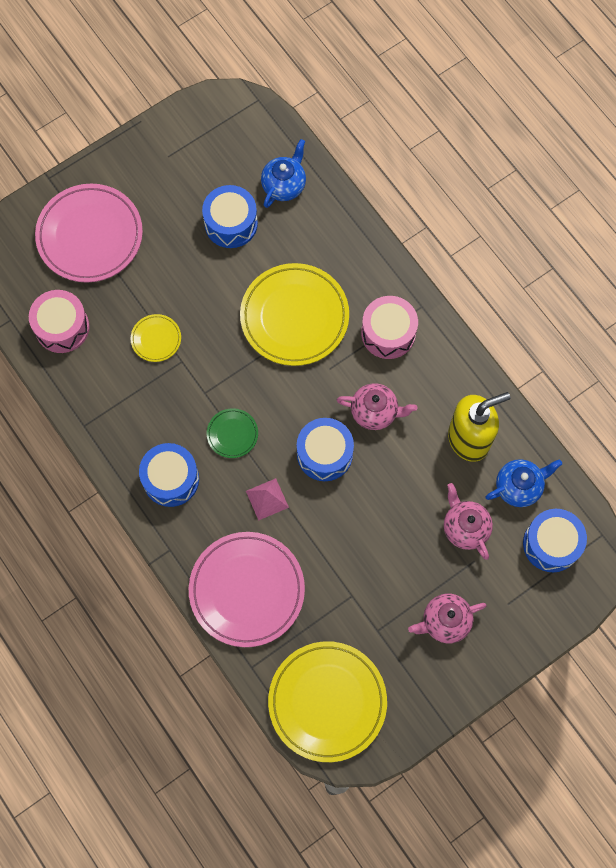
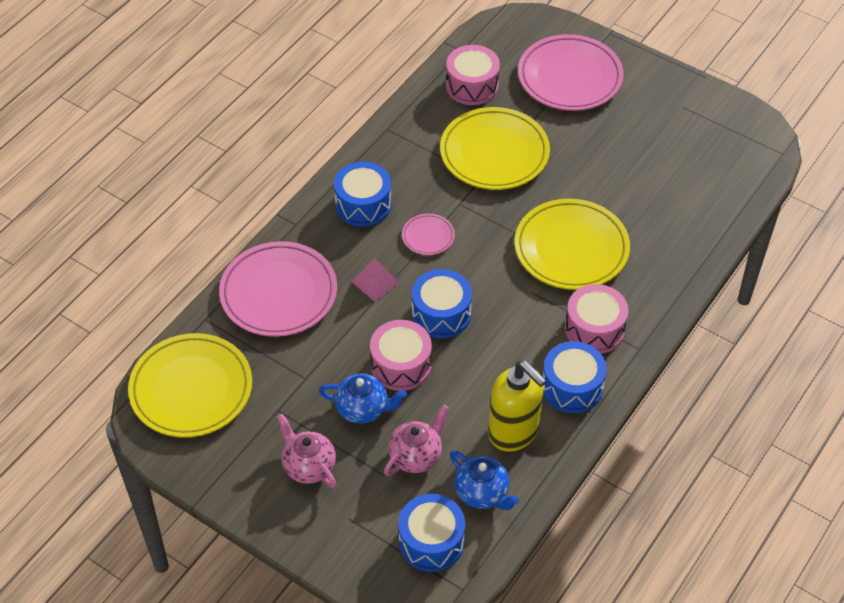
camera: 70 degrees right, 20 degrees down
(156, 339) = (494, 153): yellow plate -> yellow plate, size x2.16
(231, 223) = (640, 172): blue drum -> blue drum (572, 387)
(232, 434) = (428, 236): green plate -> pink plate
(284, 185) = (704, 200): blue teapot -> blue teapot (363, 409)
(367, 508) = (401, 365): none -> pink drum
(375, 412) = (504, 342): pink teapot -> none

